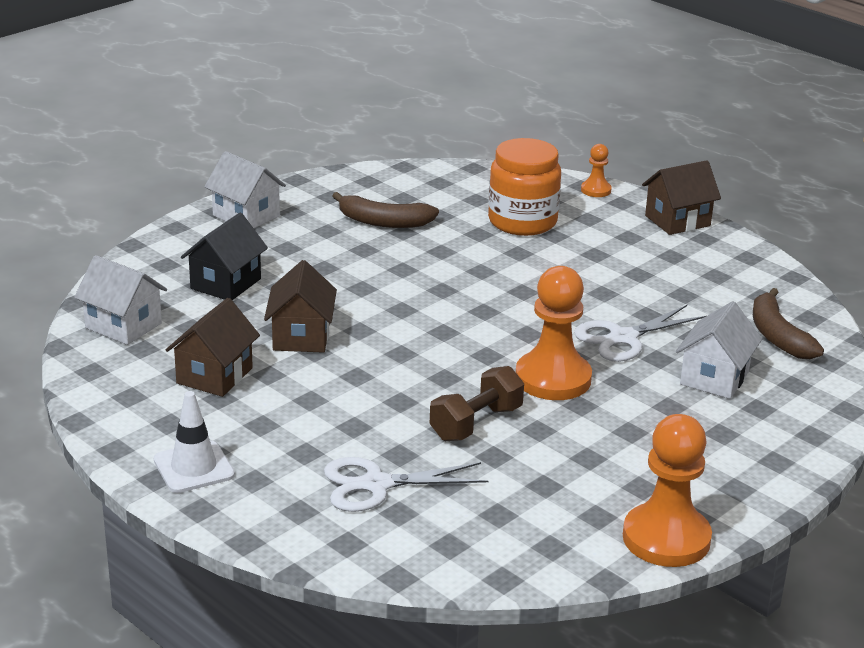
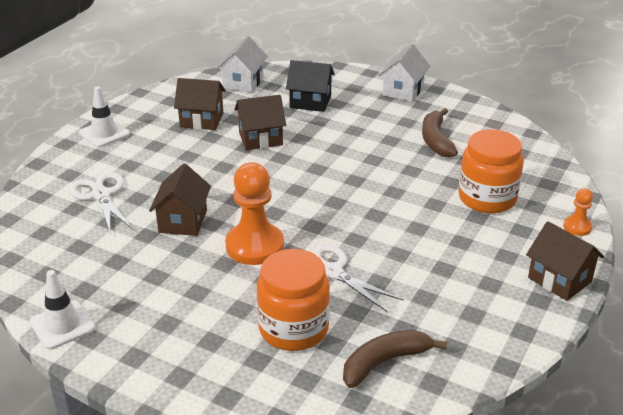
camera: 75 degrees right, 5 degrees up
(476, 423) = (183, 221): brown dumbbell -> brown house
(666, 538) = (62, 325): orange pawn -> white traffic cone
(714, 378) = (293, 329): white house -> orange jar

